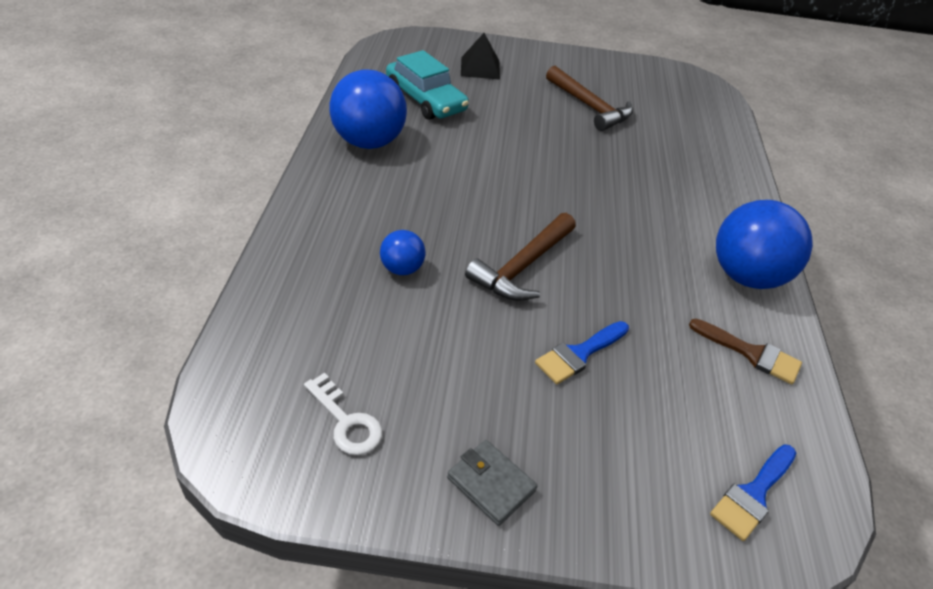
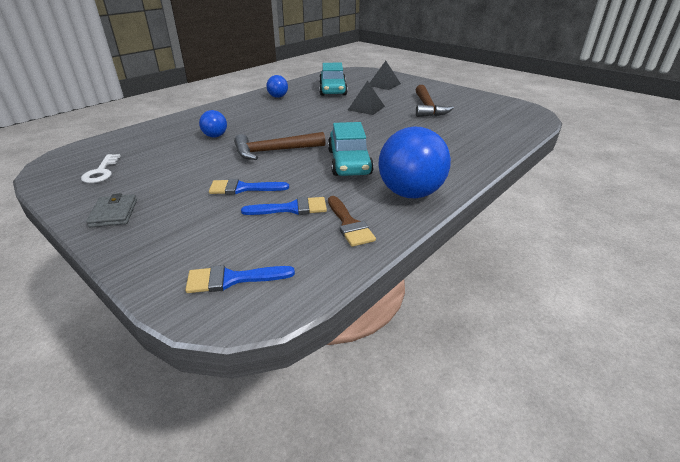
camera: 40 degrees right, 10 degrees down
(369, 142) = (278, 97): blue ball -> blue ball, size x0.50
(521, 131) = (366, 108): none -> black pyramid
(631, 250) = (349, 162): none -> turquoise car
(672, 359) = (291, 208): none -> blue brush

